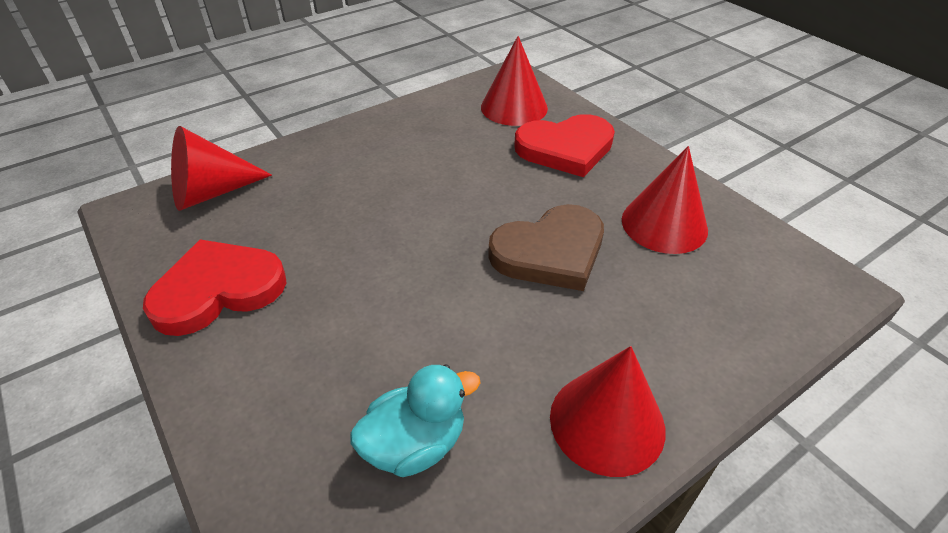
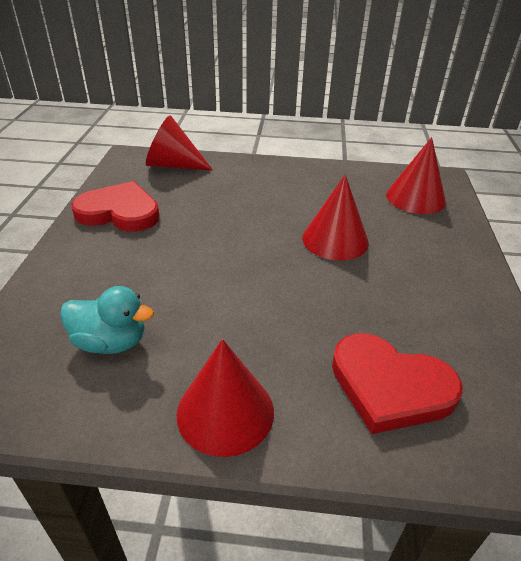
camera: 40 degrees right, 5 degrees down
(550, 252) = (322, 295): brown heart -> none
(565, 148) = (421, 240): red heart -> red heart (390, 386)
(664, 224) = (437, 327): red cone -> red cone (335, 240)

